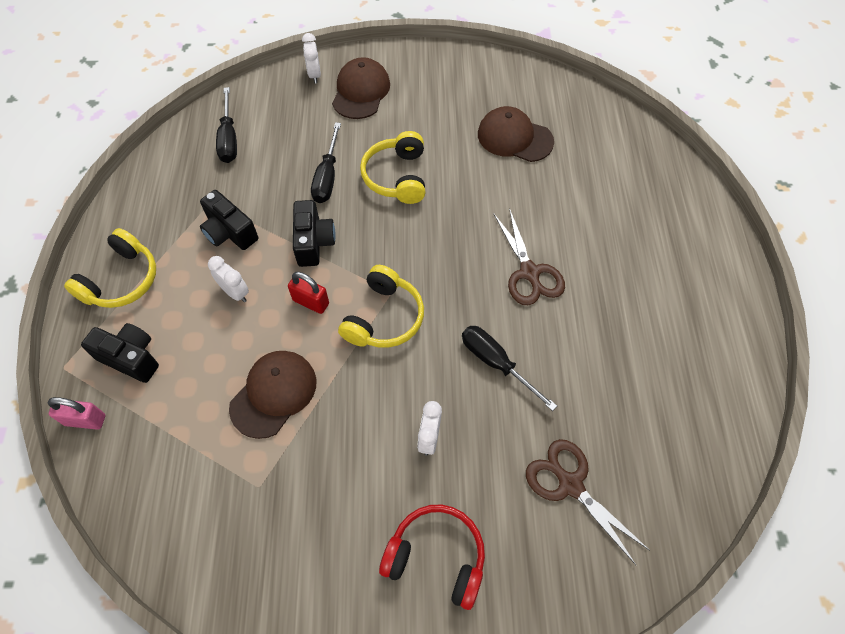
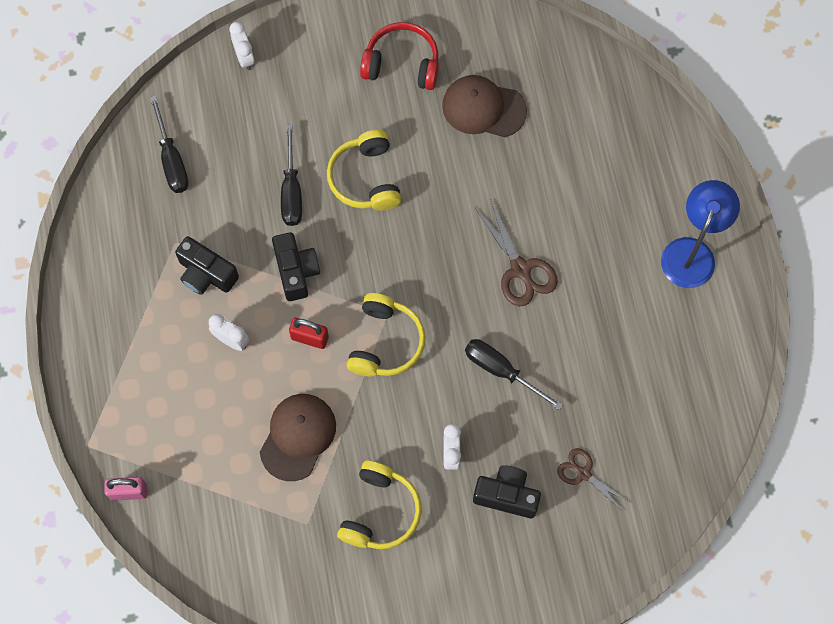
camera: 10 degrees left, 10 degrees up
(121, 280) = (112, 346): yellow headphones -> yellow headphones (380, 511)
(131, 358) = (150, 425): black camera -> black camera (506, 495)
(361, 91) = (302, 73): brown cap -> none
(436, 557) = (476, 555): red headphones -> red headphones (402, 64)
(570, 484) = (583, 473): brown scissors -> brown scissors, size x0.64
(702, 282) = (692, 252): none -> blue lamp

